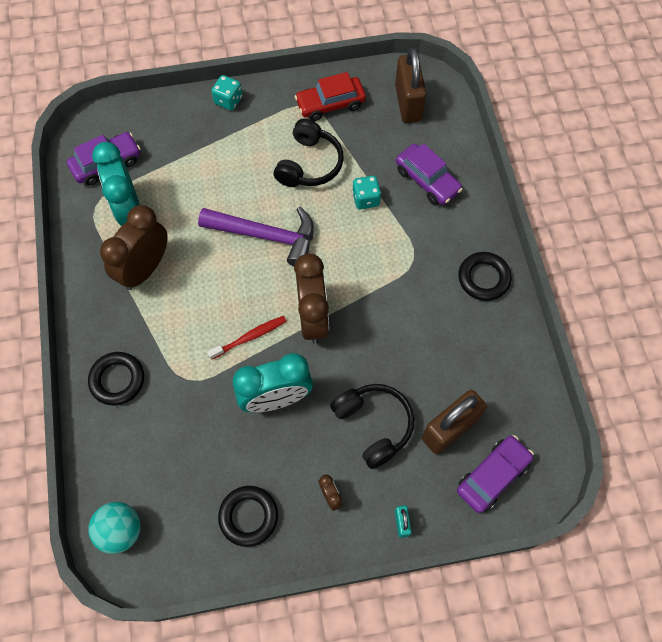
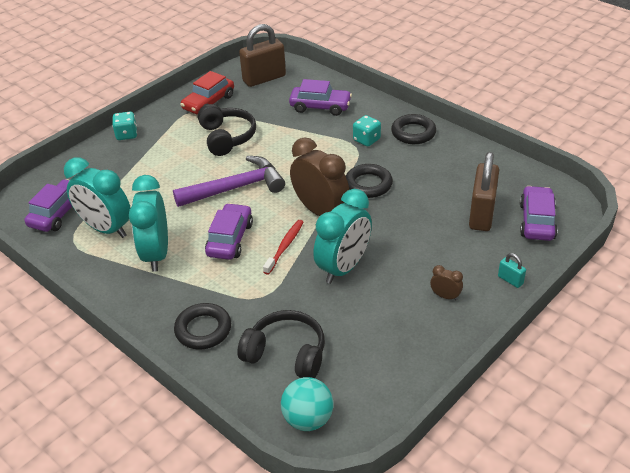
camera: 35 degrees left, 25 degrees down
(145, 269) = (156, 254): brown clock -> turquoise clock
(213, 295) = (230, 239): none -> purple car
(248, 516) = (400, 345): black ring -> black ring (368, 184)
(366, 199) = (288, 135): turquoise dice -> turquoise dice (366, 140)
(374, 425) = (429, 241): black headphones -> black headphones (286, 353)
(408, 103) = (264, 78): brown padlock -> brown padlock turned 75 degrees counterclockwise

